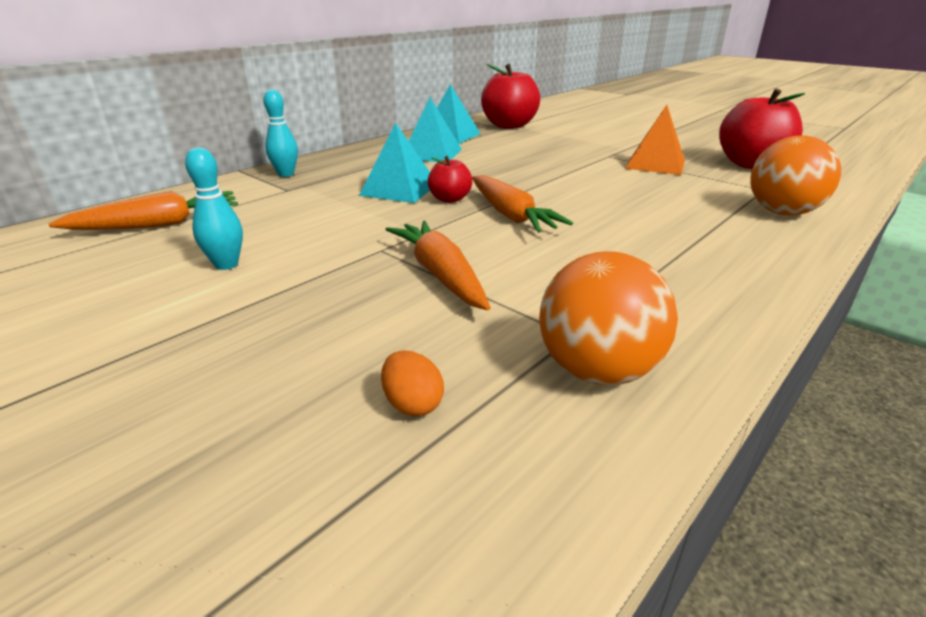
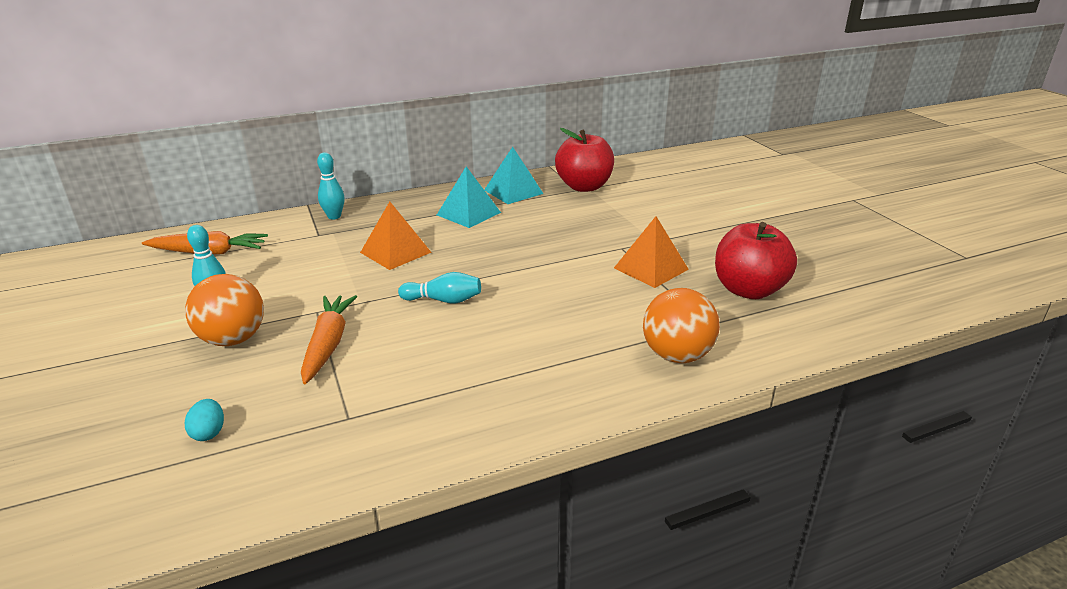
camera: 25 degrees right, 0 degrees up
(399, 189) = (395, 252): turquoise pyramid -> orange pyramid
(412, 404) = (209, 433): orange egg -> turquoise egg
(450, 199) = (419, 272): red apple -> none
(510, 215) = (443, 300): orange carrot -> turquoise bowling pin
(597, 370) = (328, 447): orange ball -> orange ball (233, 339)

